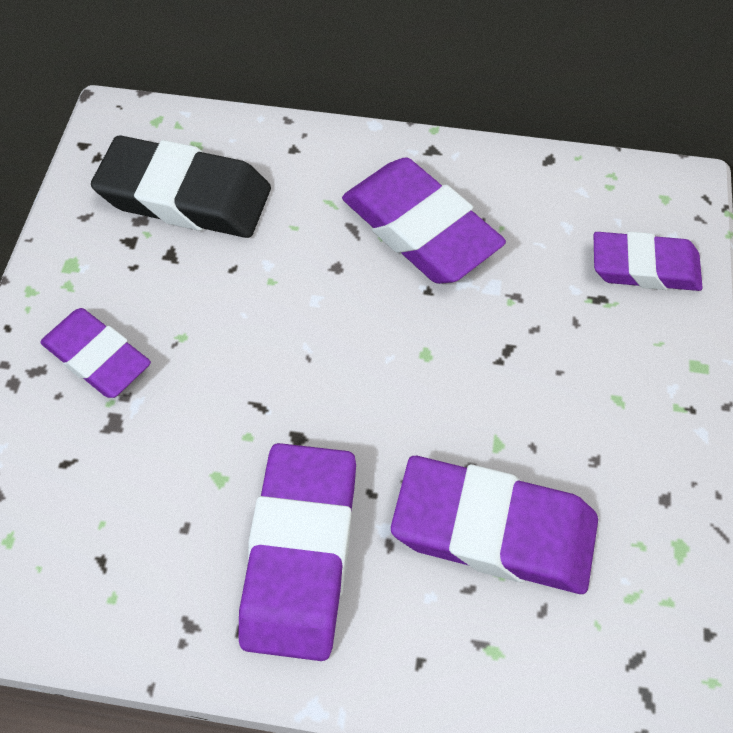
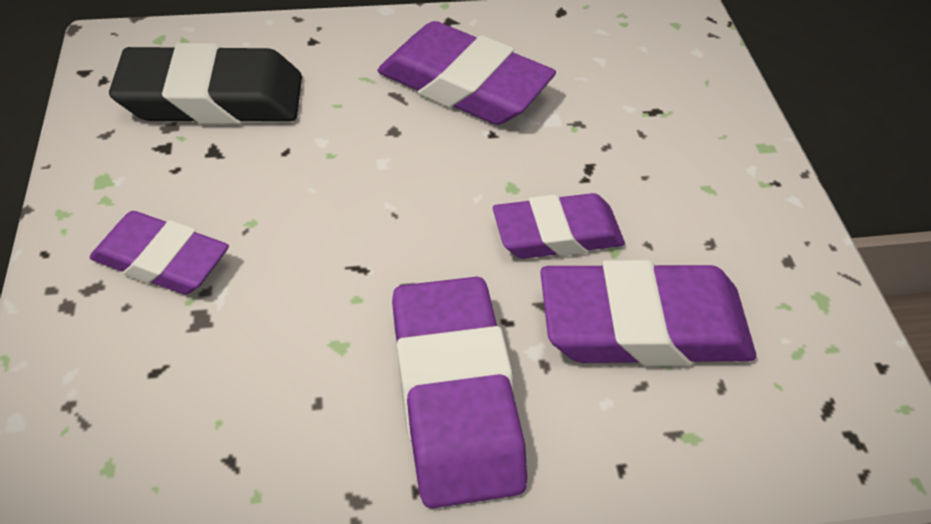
camera: 20 degrees left, 10 degrees down
(644, 267) = (683, 79): purple eraser -> purple eraser (557, 233)

